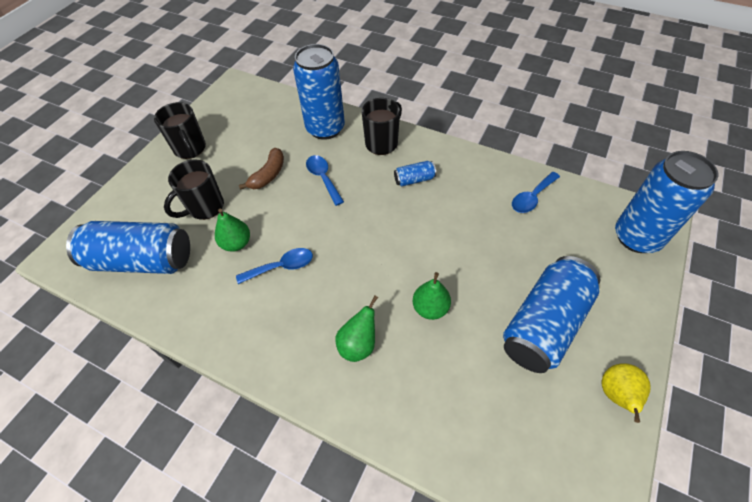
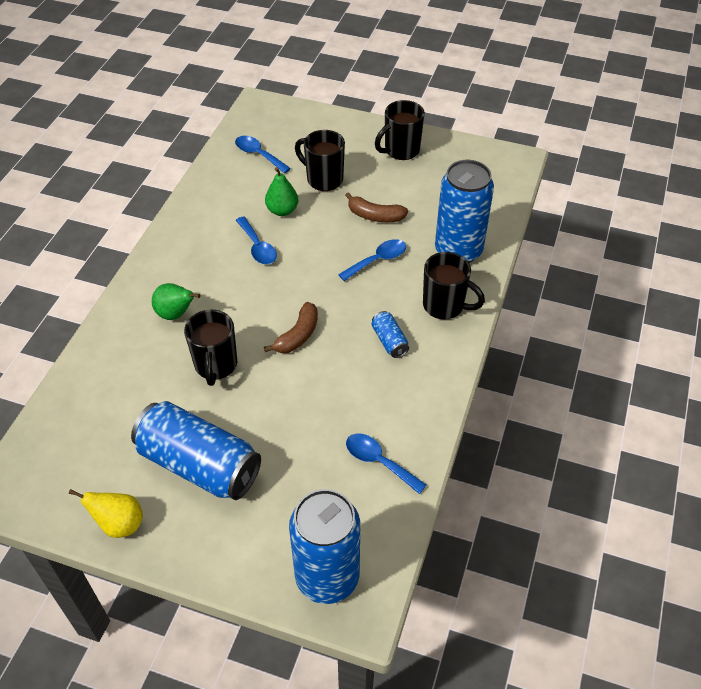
camera: 80 degrees right, 5 degrees down
(142, 260) = (258, 154): blue can -> blue spoon
(400, 240) = (298, 335): none -> brown banana
(430, 308) = (216, 365): green pear -> black mug

